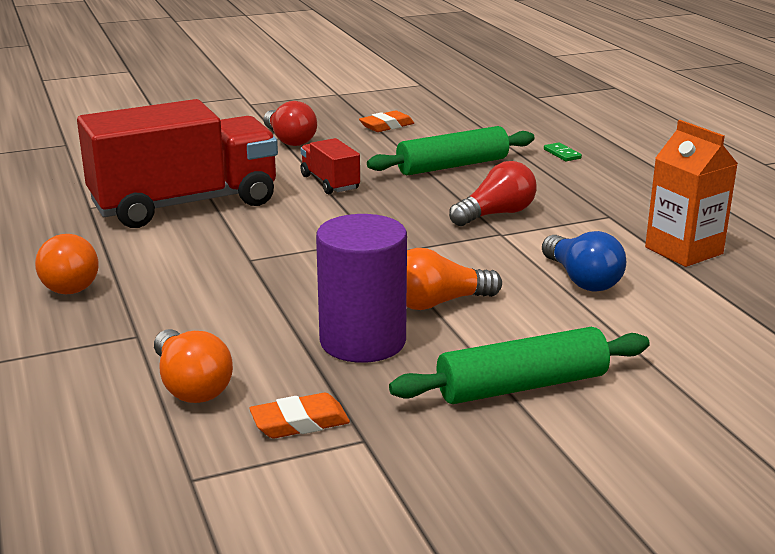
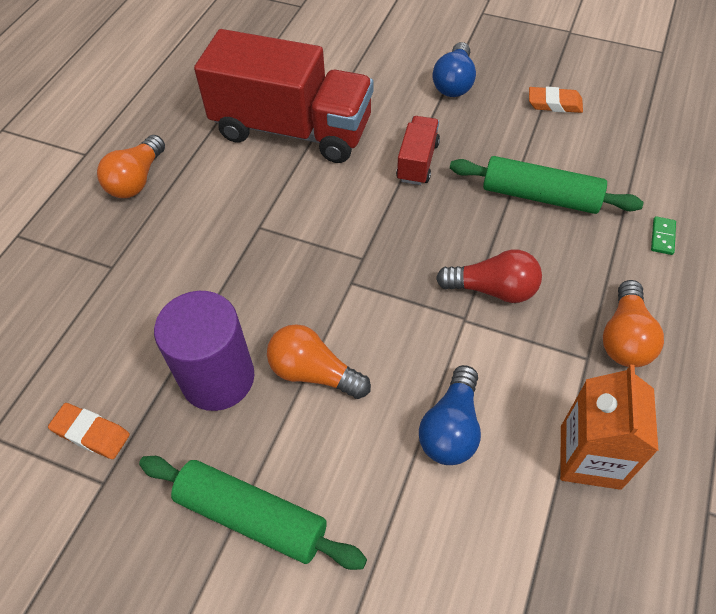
camera: 45 degrees right, 30 degrees up
(191, 386) = (82, 344): orange light bulb -> orange light bulb (625, 337)
(289, 140) = (454, 83): red light bulb -> blue light bulb

